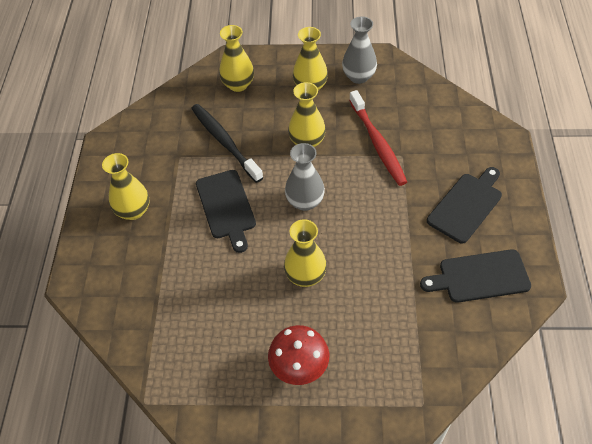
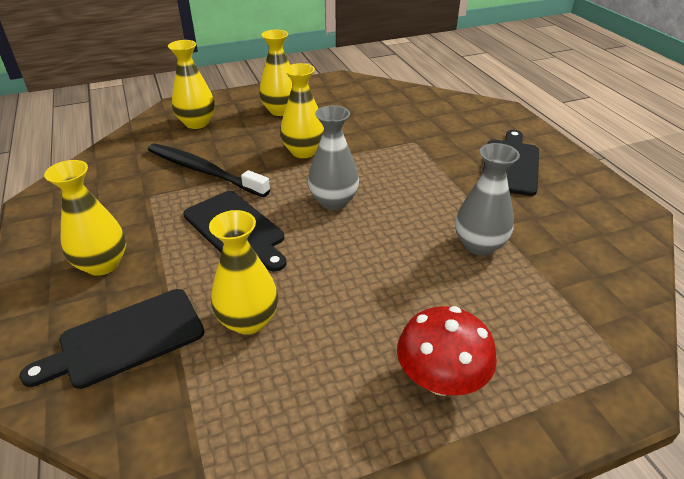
camera: 25 degrees left, 15 degrees down
(305, 276) = (380, 272): yellow vase -> yellow vase (248, 320)
(358, 76) = (327, 95): grey vase -> grey vase (479, 245)
(377, 143) = (382, 137): red toothbrush -> none
(479, 277) = (576, 219): black cutting board -> black cutting board (125, 339)

